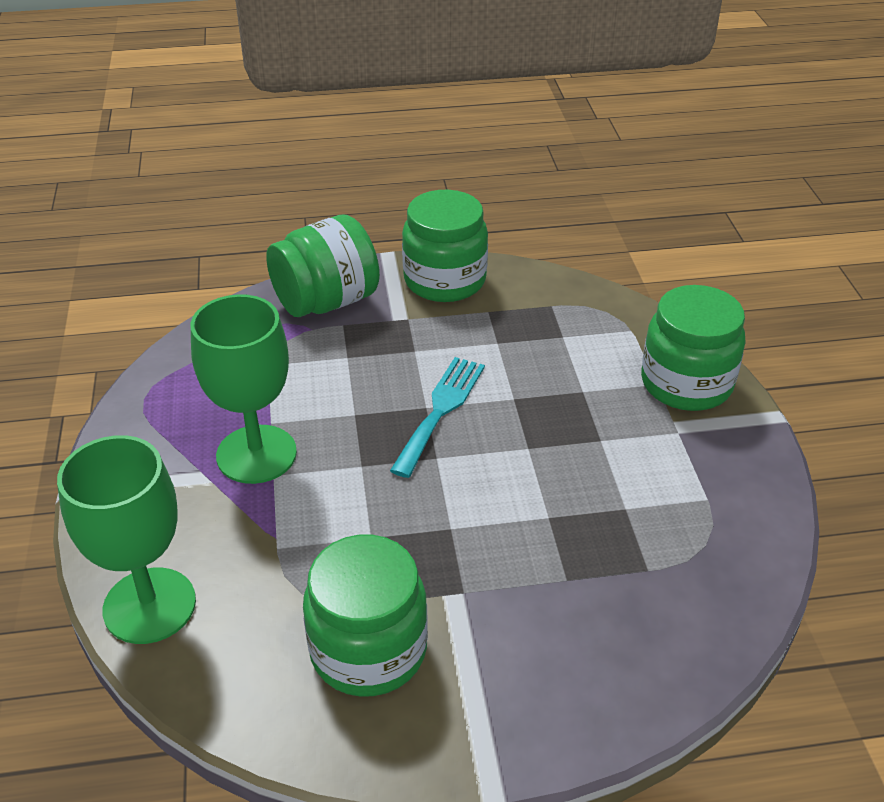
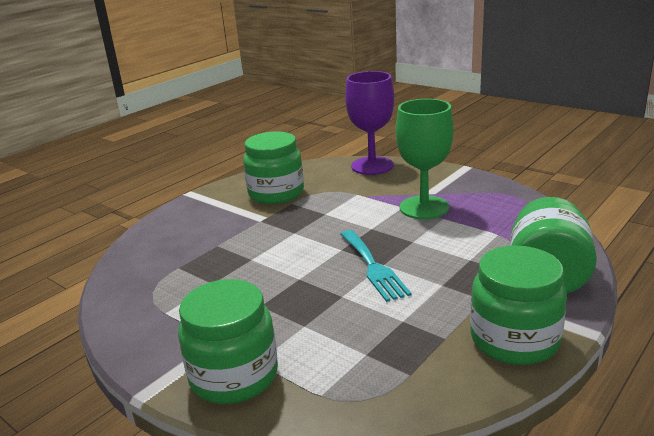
camera: 140 degrees right, 15 degrees down
(149, 605) = (372, 166): green goblet -> purple goblet

